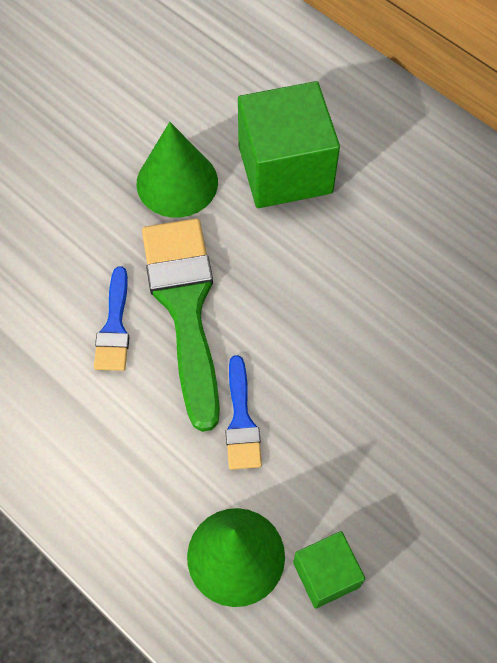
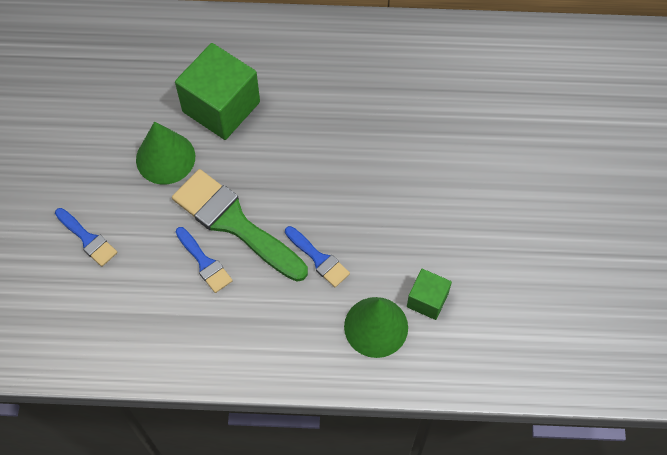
camera: 40 degrees left, 0 degrees up
(22, 210) = (88, 239): none -> blue brush

